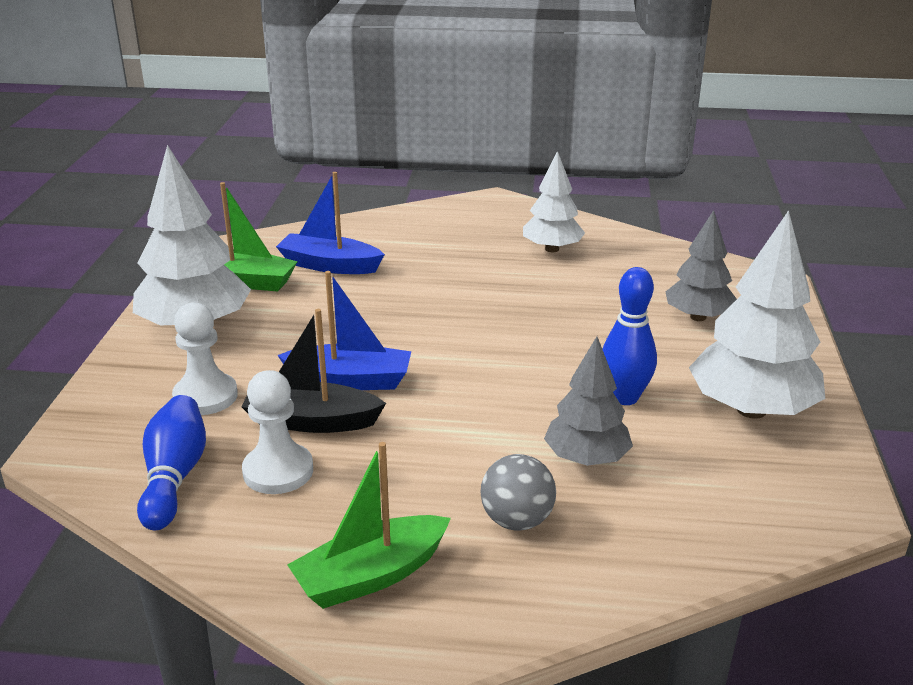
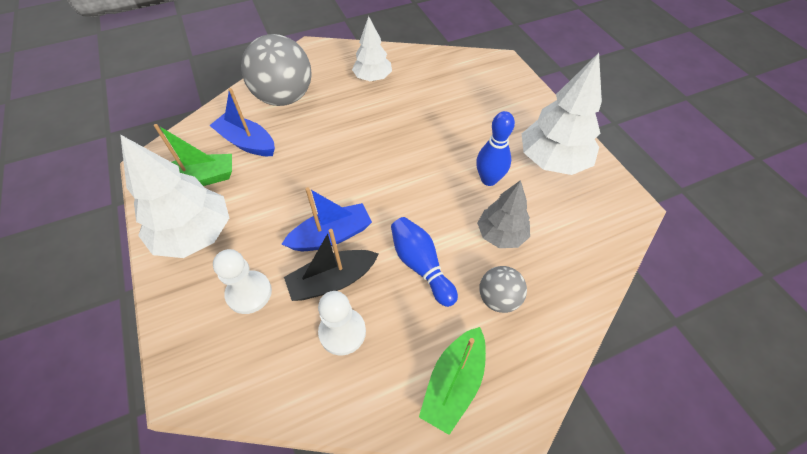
camera: 30 degrees left, 25 degrees up
(174, 477) = (280, 372): blue bowling pin -> blue bowling pin (421, 265)
(329, 265) = (247, 142): blue boat -> blue boat turned 45 degrees clockwise
(415, 237) = (284, 97): none -> grey ball
(698, 317) = (484, 103): grey tree -> none

